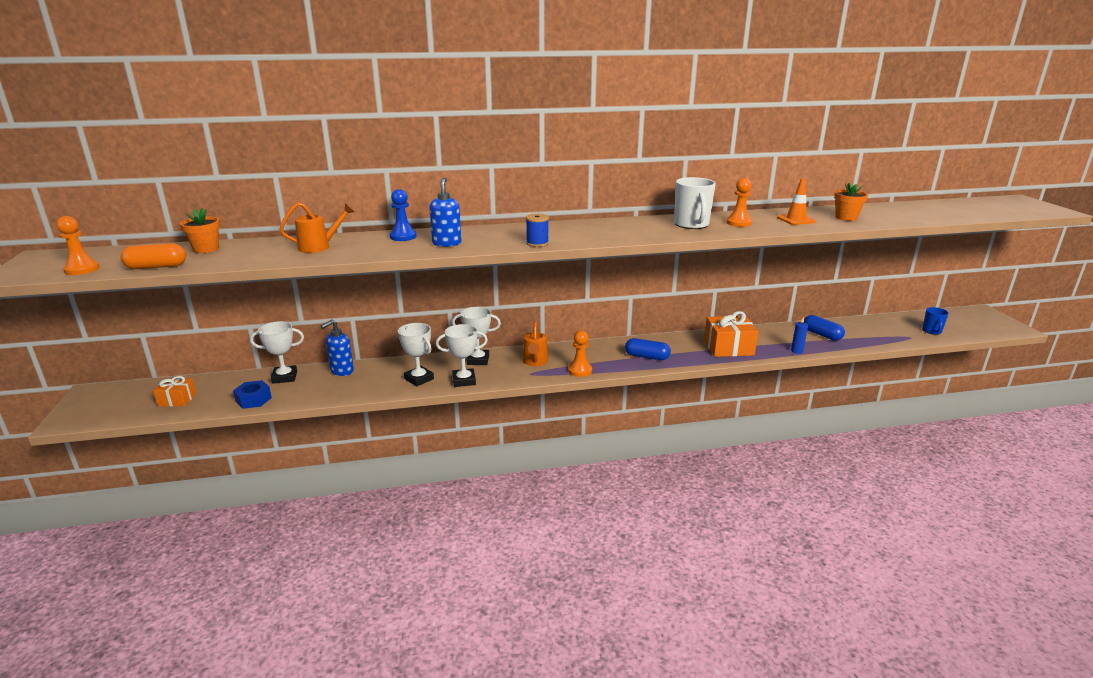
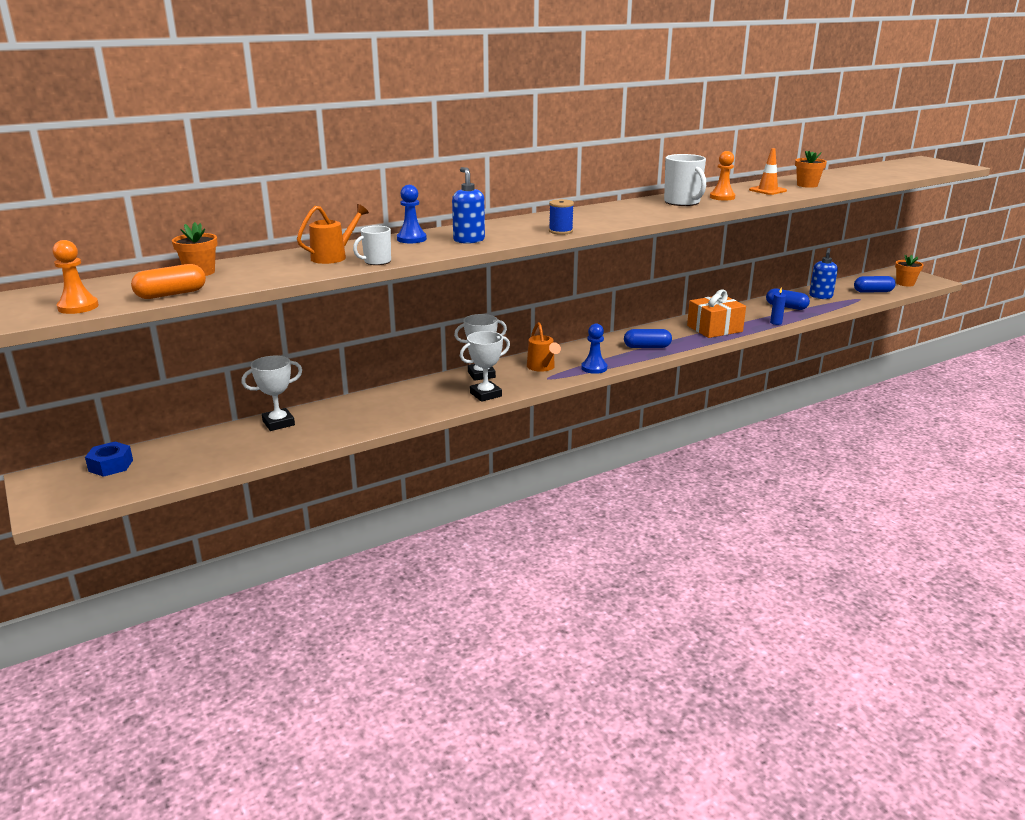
camera: 20 degrees left, 0 degrees up
(177, 400) = (169, 465): orange gift -> none
(253, 400) = (266, 449): blue nut -> blue nut (111, 465)
(342, 371) = (340, 407): blue soap dispenser -> blue soap dispenser (820, 296)
(344, 256) = (376, 262): none -> white mug
(419, 379) = (436, 400): white trophy -> none
(580, 370) = (594, 368): orange pawn -> blue pawn
(932, 331) = (873, 291): blue mug -> blue capsule
(977, 327) = (905, 283): none -> orange flower pot

